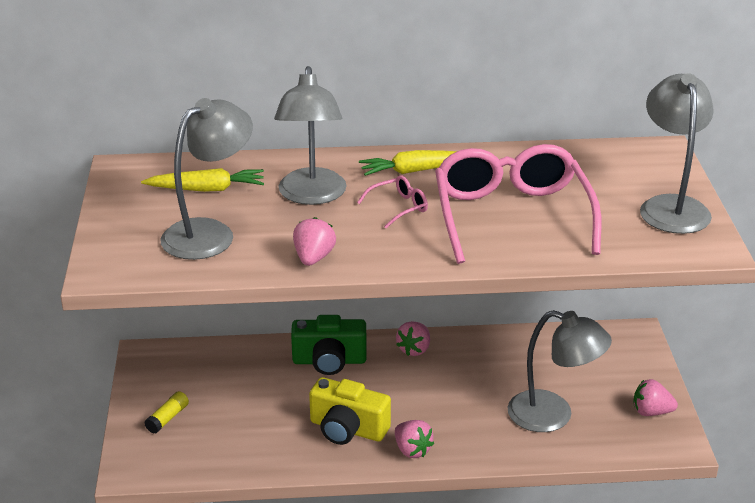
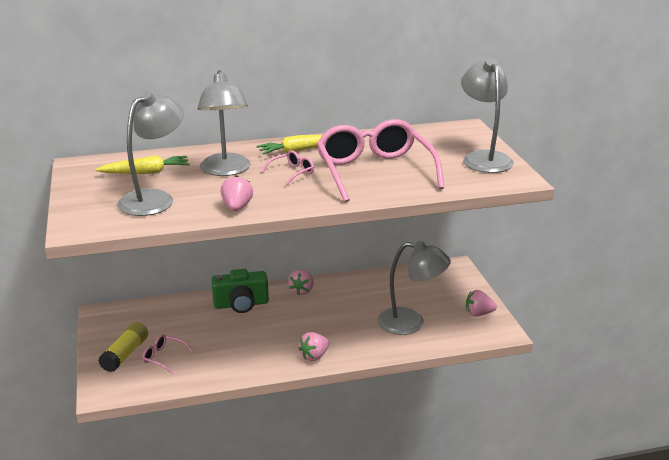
camera: 10 degrees left, 5 degrees down
(167, 418) = (125, 354): yellow glue stick -> yellow glue stick, size x1.55
(215, 429) = (164, 357): none -> pink glasses
(347, 429) = (264, 347): yellow camera -> none
(412, 450) = (314, 356): pink strawberry -> pink strawberry turned 90 degrees clockwise

